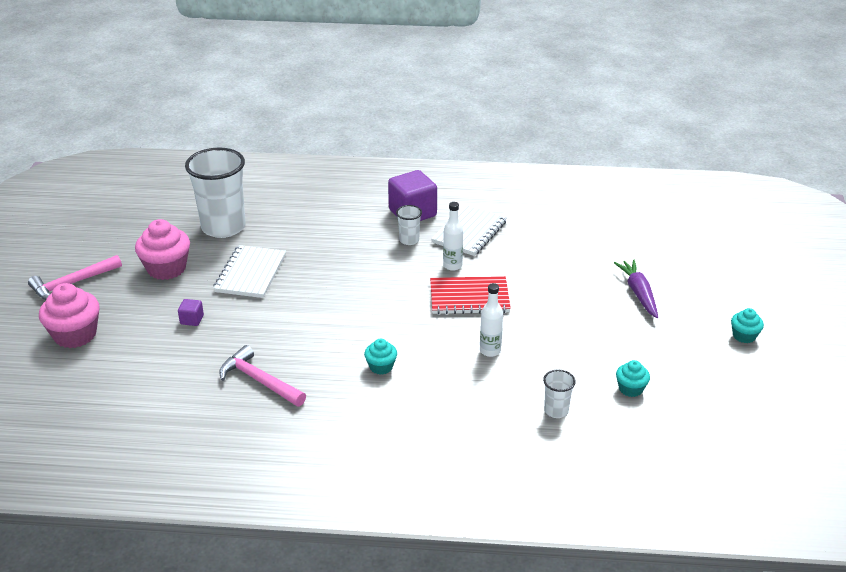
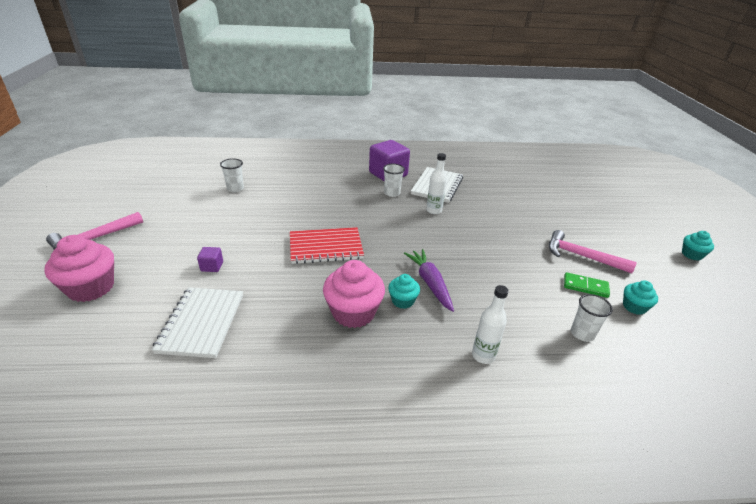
camera: 10 degrees left, 0 degrees up
(166, 268) = (186, 222): pink cupcake -> pink cupcake (353, 312)
(223, 227) = (235, 188): white cup -> white cup, size x0.44
(250, 273) = (263, 223): white notebook -> white notebook (201, 323)
(259, 381) = (286, 323): pink hammer -> pink hammer (581, 256)
(469, 297) = (458, 235): red notebook -> red notebook (326, 247)
(490, 351) = (495, 279): white bottle -> white bottle (483, 356)
(588, 364) = (585, 287): none -> green domino
(638, 293) = (589, 225): purple carrot -> purple carrot (430, 283)

